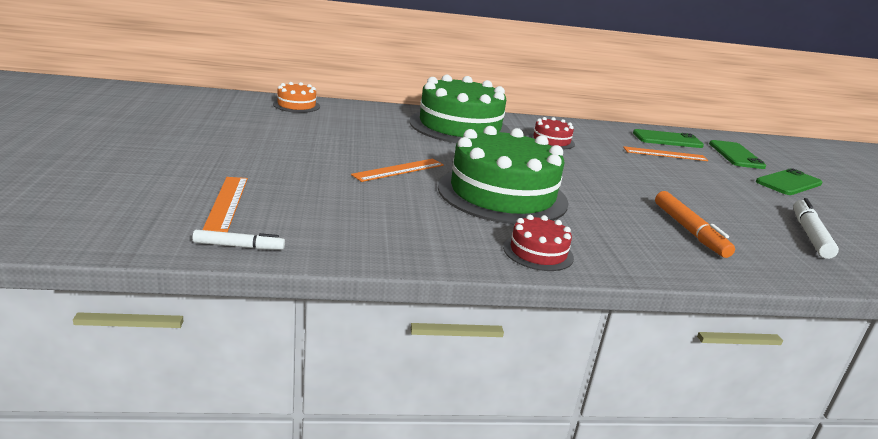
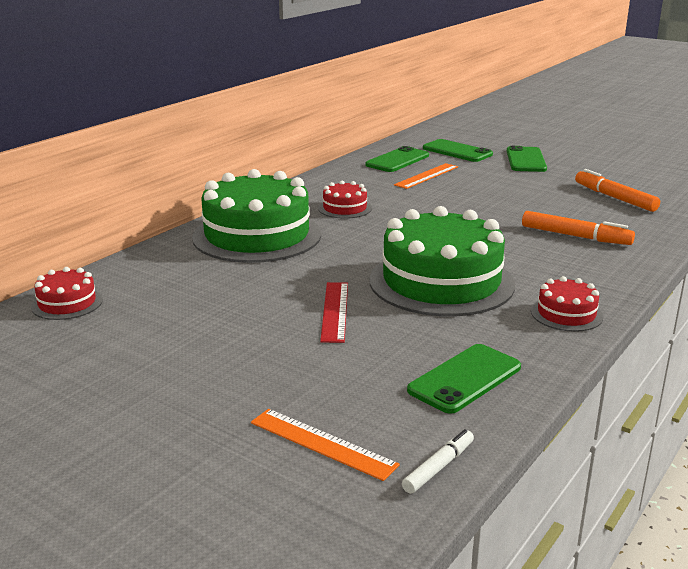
camera: 45 degrees left, 0 degrees up
(296, 105) = (67, 303): orange cake -> red cake
(371, 231) = (465, 379): none -> green phone
(399, 170) = (335, 311): orange ruler -> red ruler
(810, 235) = (614, 198): white marker -> orange marker

